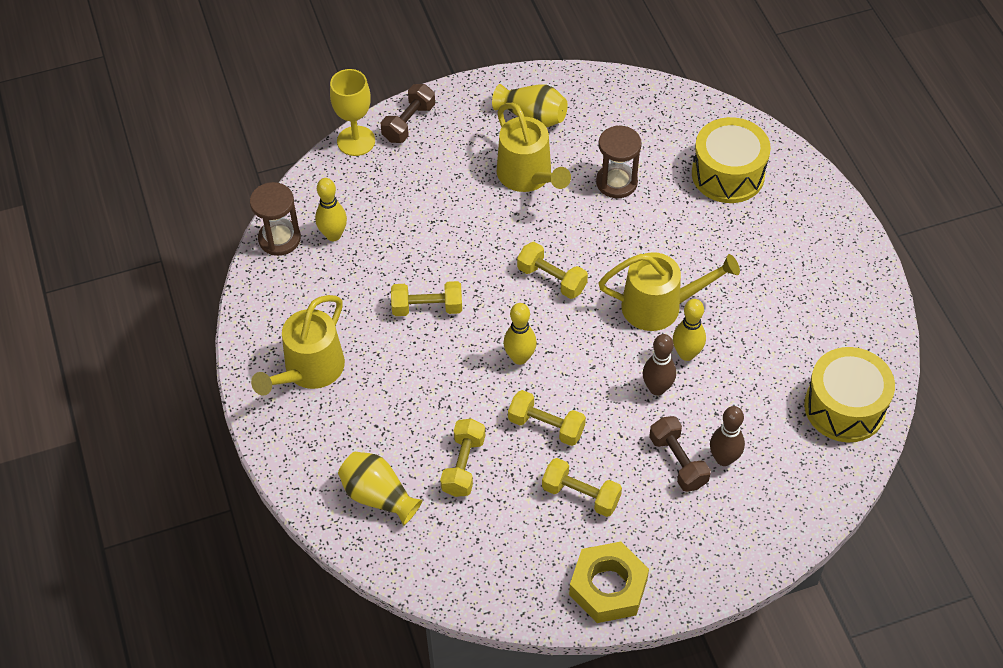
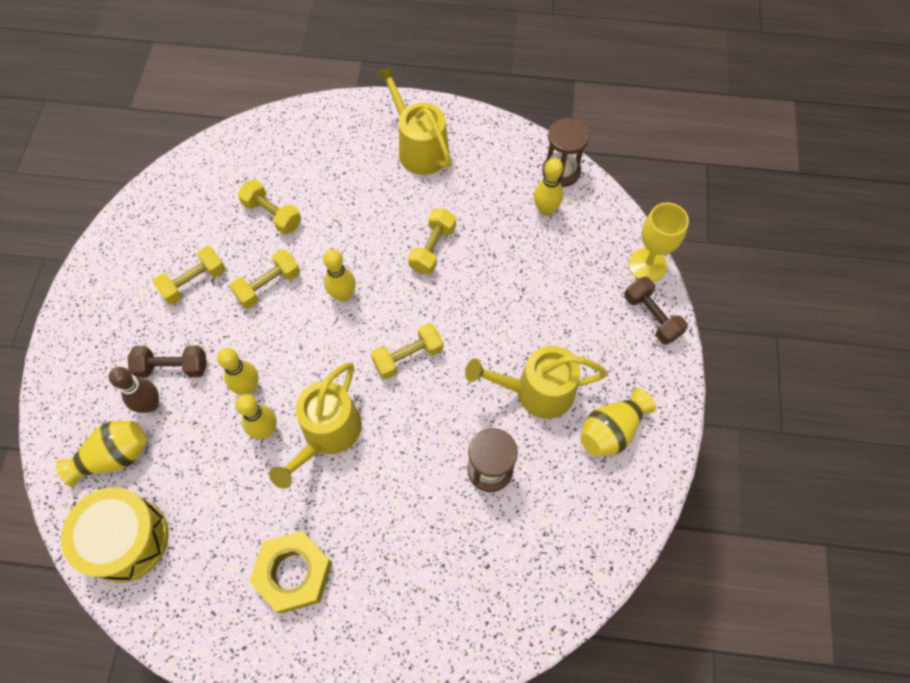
camera: 115 degrees right, 10 degrees up
(378, 496) = (284, 152): yellow vase -> yellow vase (114, 457)
(608, 587) = (110, 265): yellow nut -> yellow nut (294, 573)
(657, 388) = (248, 387): brown bowling pin -> yellow bowling pin
(728, 174) = (445, 590): yellow drum -> none

